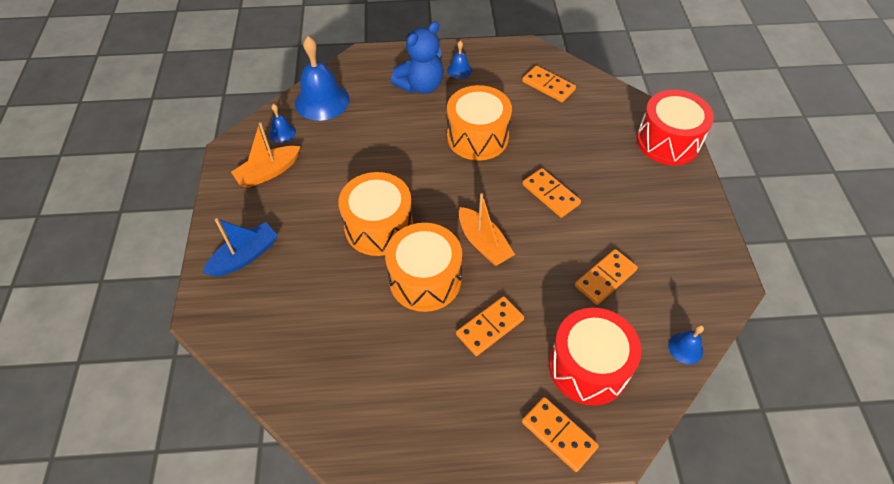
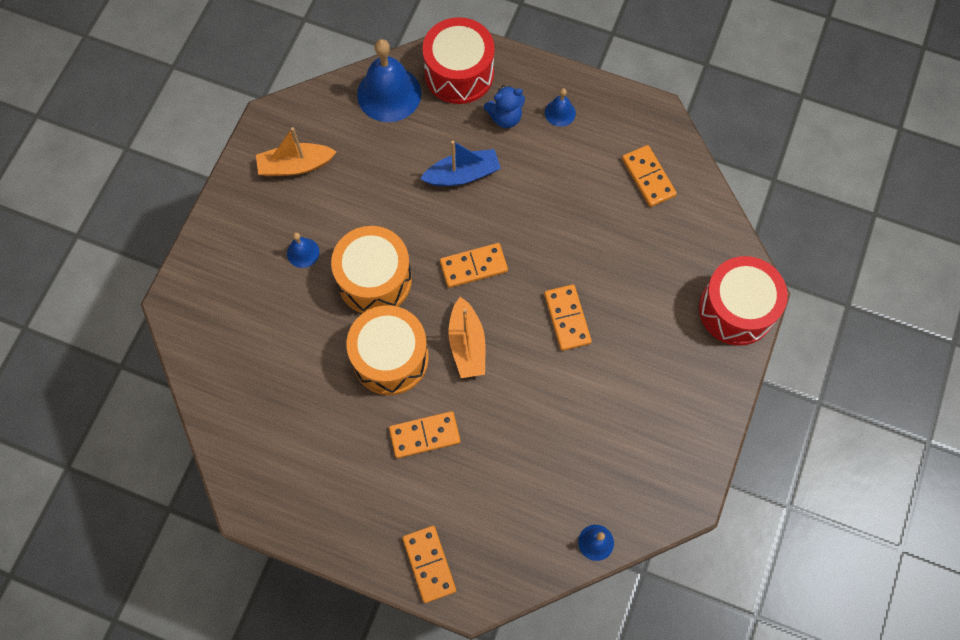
camera: 25 degrees right, 15 degrees up
(245, 256) = (234, 256): blue boat -> blue boat (462, 175)
(282, 132) = (330, 120): blue bell -> blue bell (303, 252)
(421, 86) = (505, 117): blue teddy bear -> blue teddy bear, size x0.64
(477, 137) = (530, 213): orange drum -> none
(588, 367) = (493, 516): red drum -> red drum (459, 73)
(605, 278) = (565, 437): orange domino -> orange domino (473, 267)

